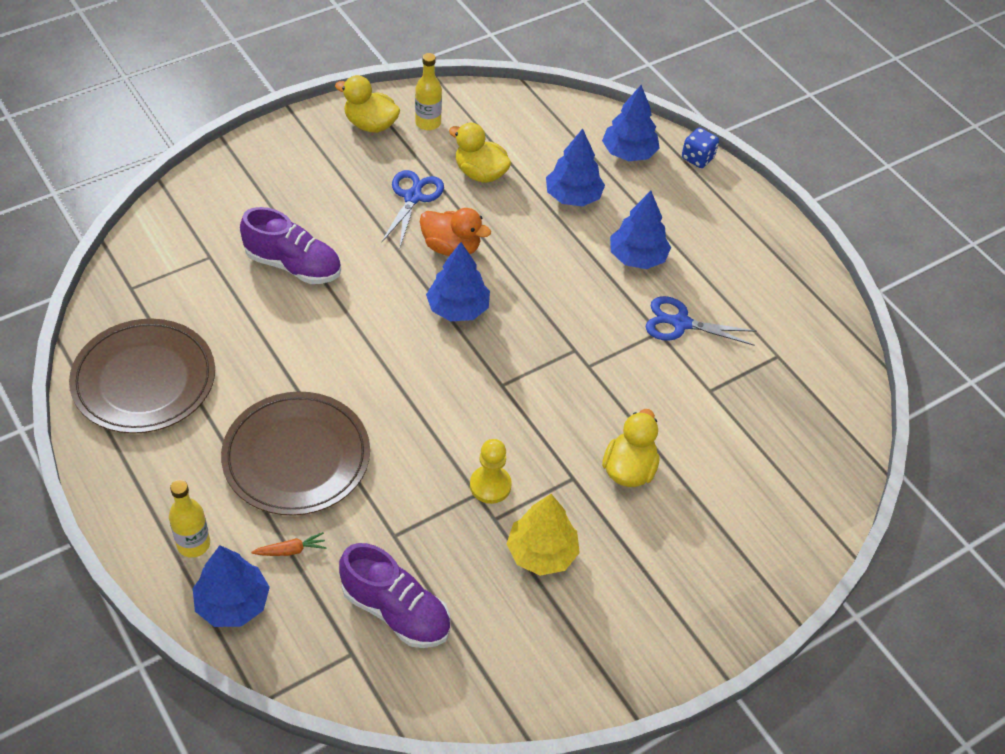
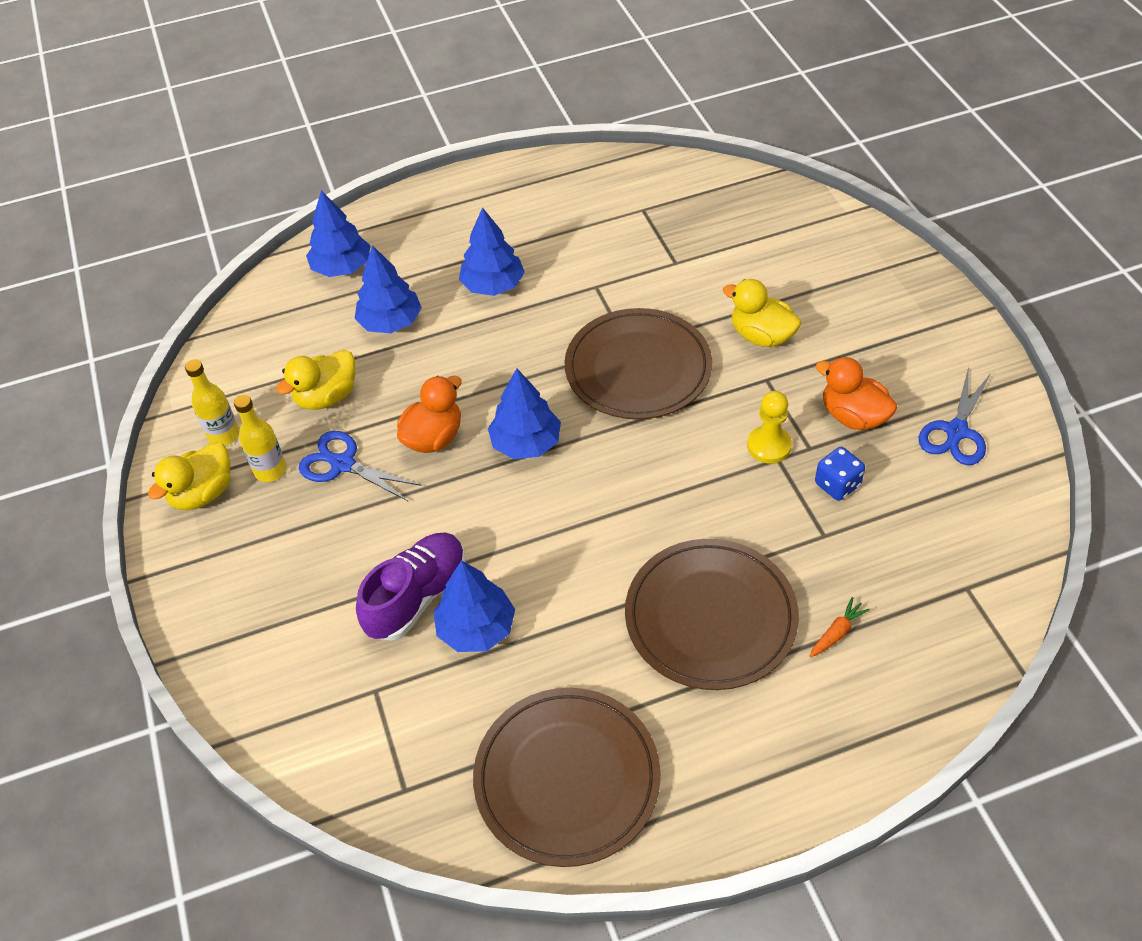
camera: 70 degrees left, 0 degrees up
(193, 544) = (822, 732): yellow bottle -> yellow bottle (270, 470)
(232, 603) = (904, 695): blue tree -> blue tree (476, 628)
(291, 550) = (837, 632): orange carrot -> orange carrot turned 45 degrees clockwise
(396, 611) = (917, 543): purple shoe -> none
(541, 553) = (853, 416): yellow tree -> orange duck
(562, 376) = (638, 368): none -> brown plate
(681, 323) = (588, 268): blue scissors -> blue scissors (956, 431)
(697, 158) = (369, 217): blue dice -> blue dice (837, 485)

